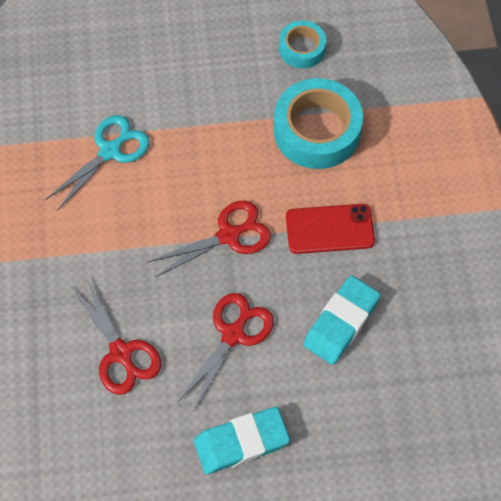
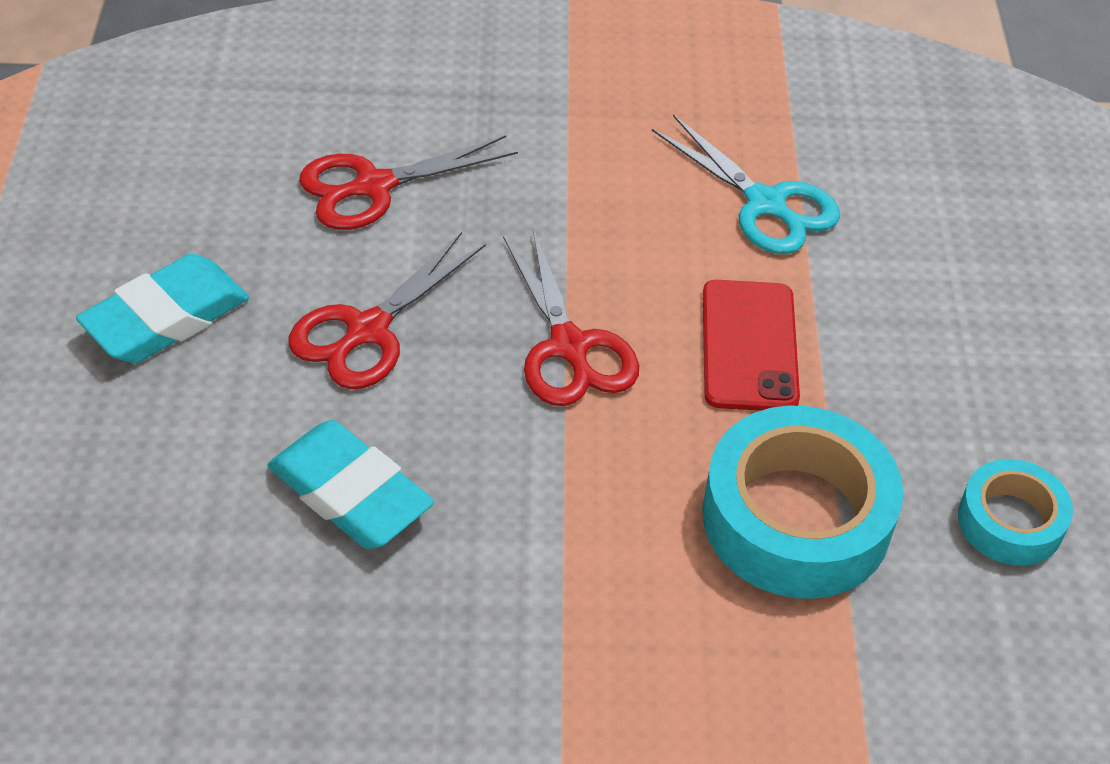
camera: 95 degrees right, 15 degrees down
(233, 334) = (368, 330): red scissors -> red scissors turned 90 degrees clockwise
(241, 442) = (166, 318): turquoise eraser -> turquoise eraser turned 60 degrees clockwise
(329, 229) = (558, 505): red phone -> red phone (749, 346)

